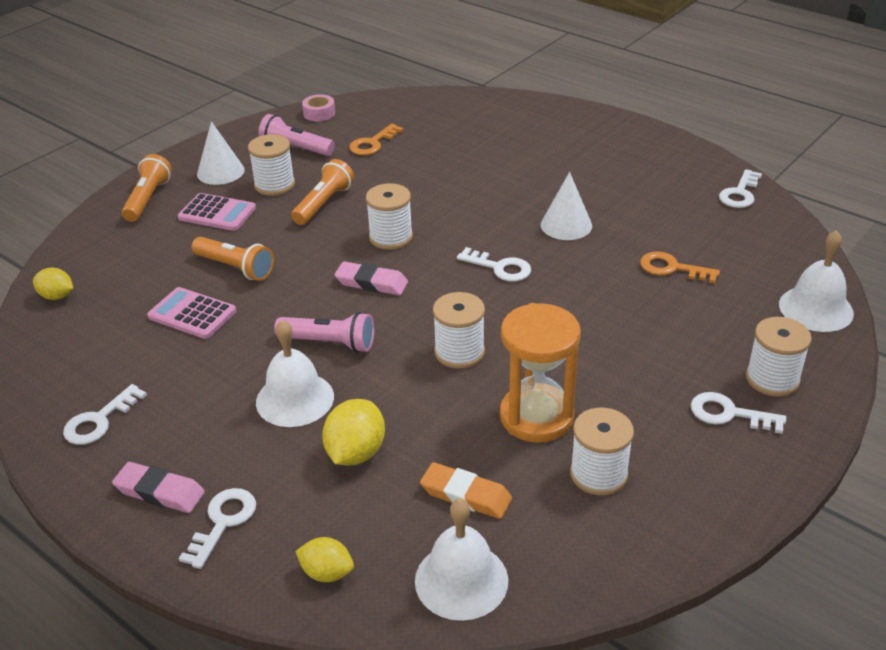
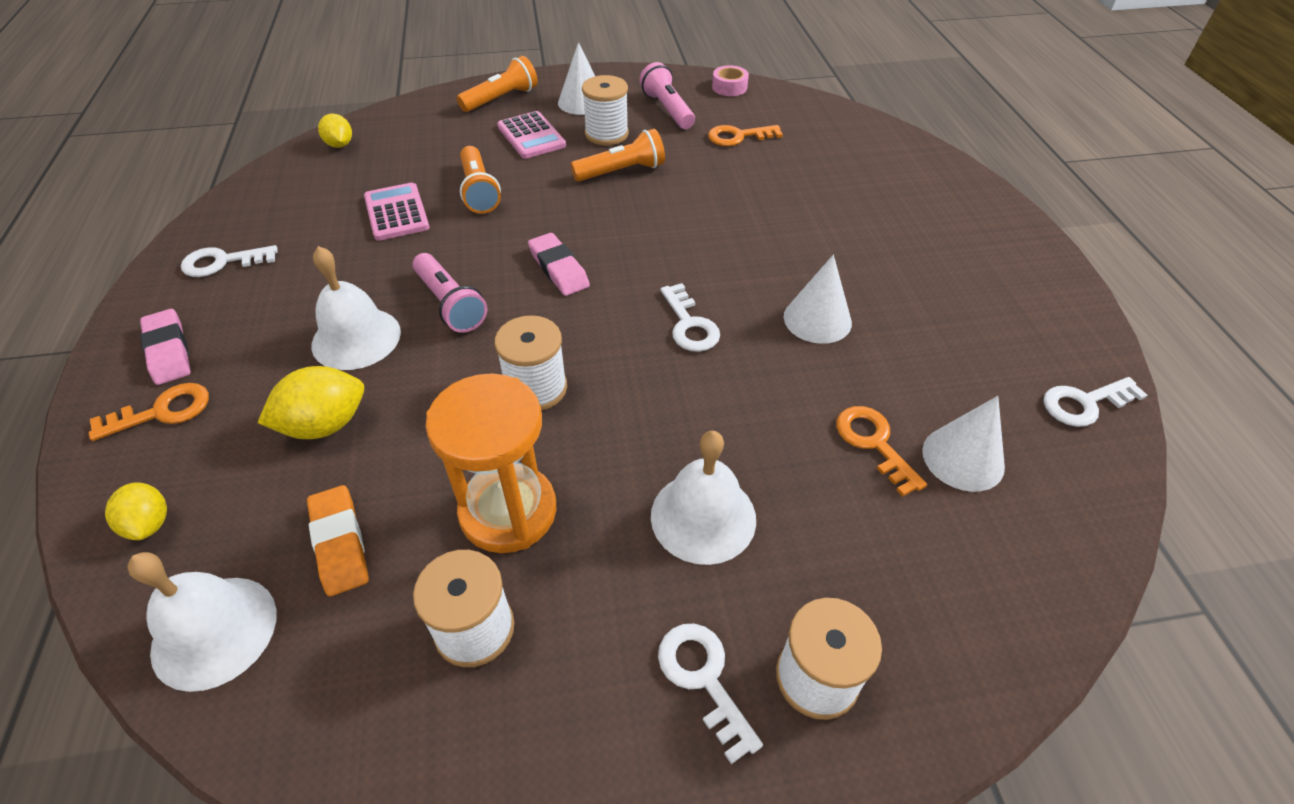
camera: 40 degrees right, 10 degrees up
(223, 522) = (162, 411): white key -> orange key
(391, 237) = (633, 234): white spool -> none
(719, 250) = (963, 458): none -> white cone
(816, 308) = (1002, 626): white bell -> white bell (703, 517)

